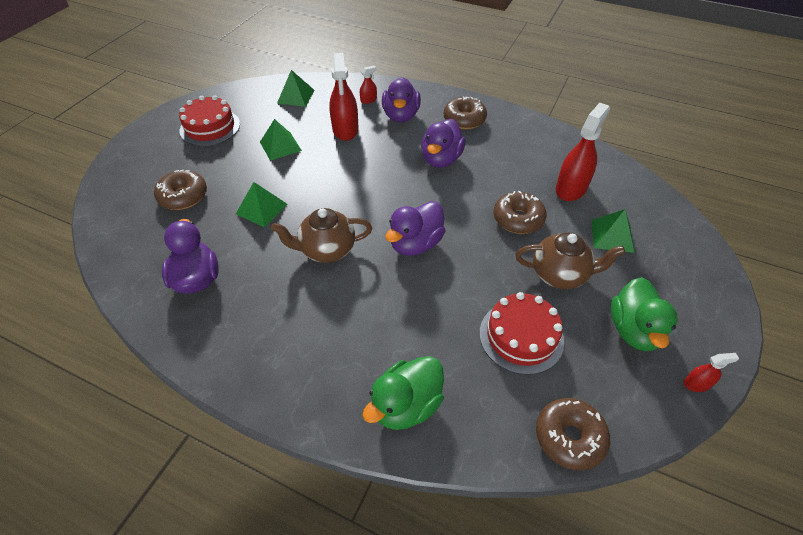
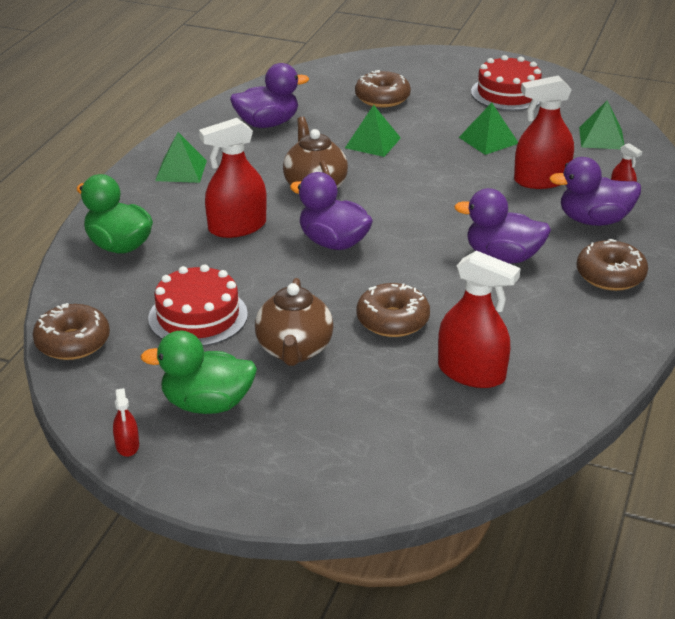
camera: 85 degrees right, 15 degrees down
(384, 307) = (237, 227): none -> red spray bottle
(612, 236) = (375, 404): green pyramid -> green pyramid (181, 170)

